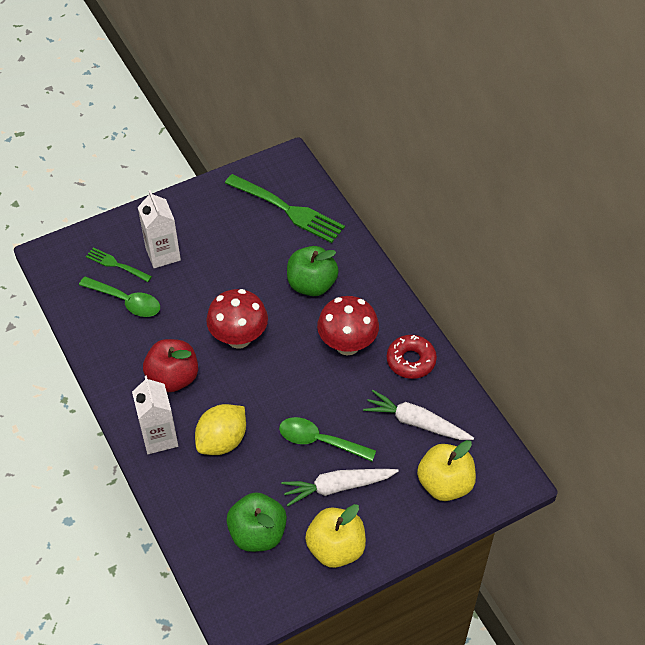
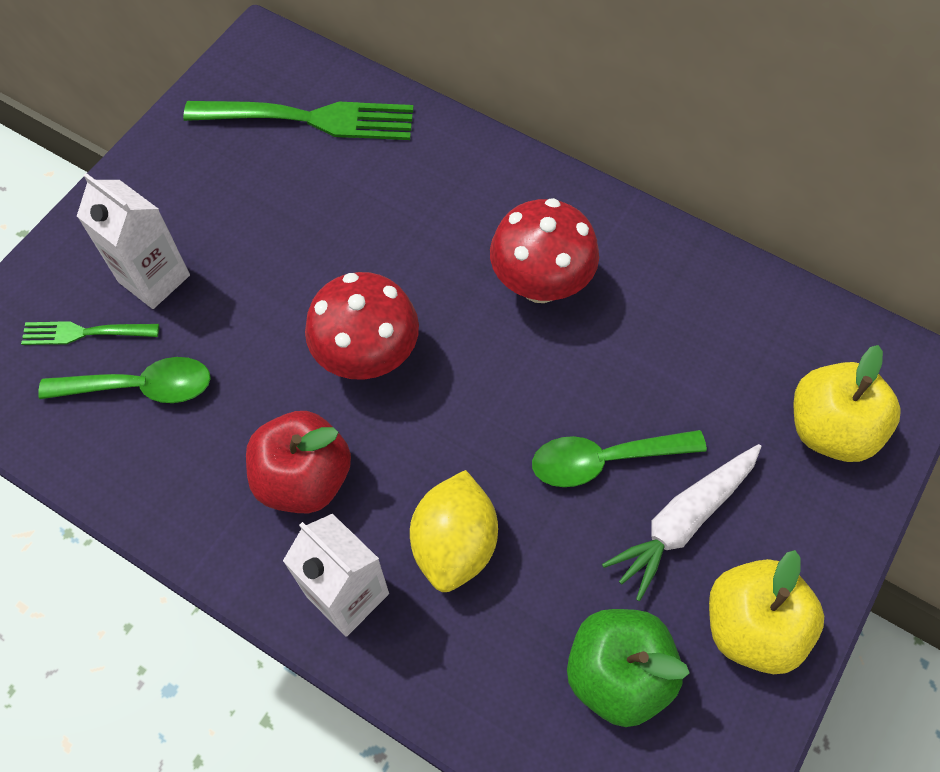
camera: 30 degrees left, 10 degrees up
(312, 285) = (424, 217): green apple -> none
(411, 361) = (648, 263): red donut -> none
(416, 422) = (722, 354): white carrot -> none

